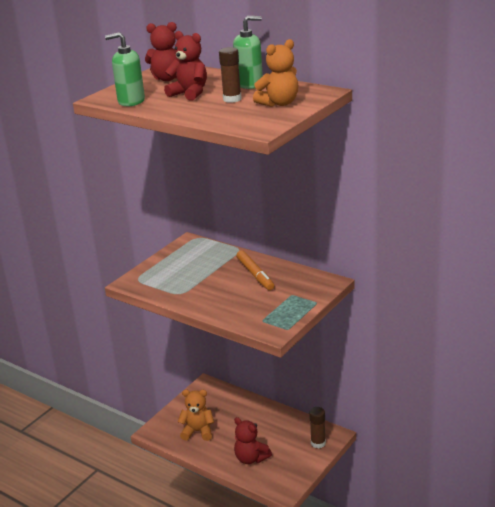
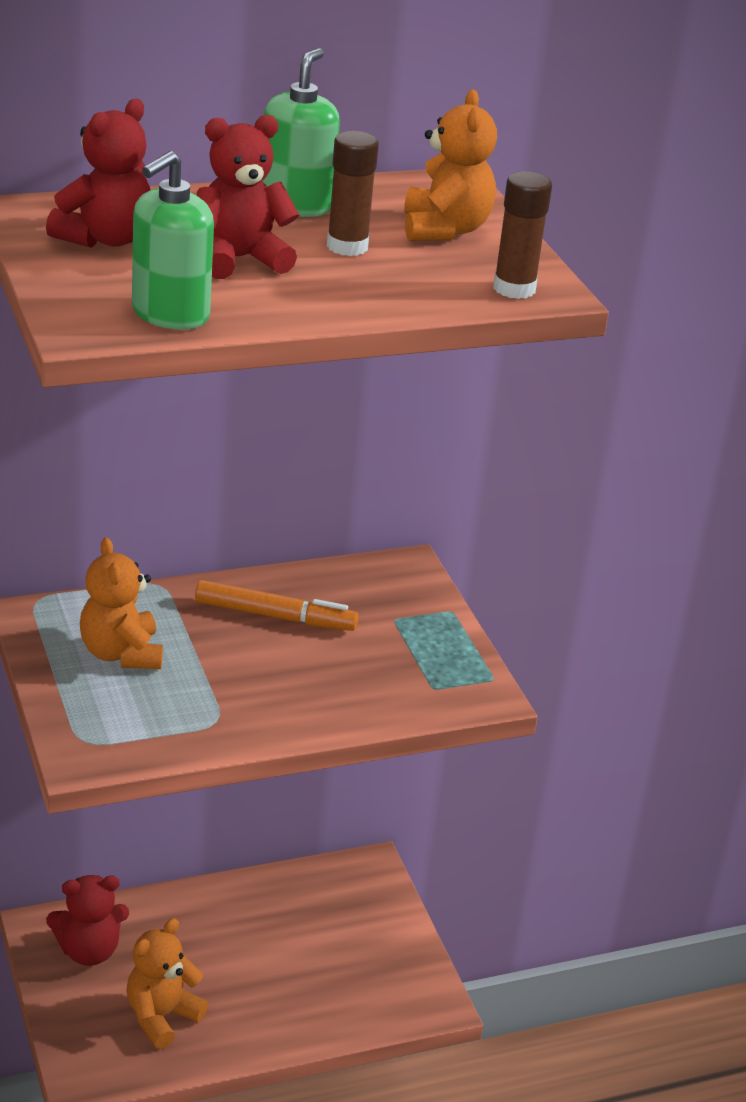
camera: 60 degrees left, 5 degrees up
(191, 262) = (121, 653): none -> orange teddy bear
(251, 458) = (314, 994): red teddy bear -> red teddy bear (89, 950)
(318, 443) = (370, 896): brown glue stick -> brown glue stick (514, 289)

